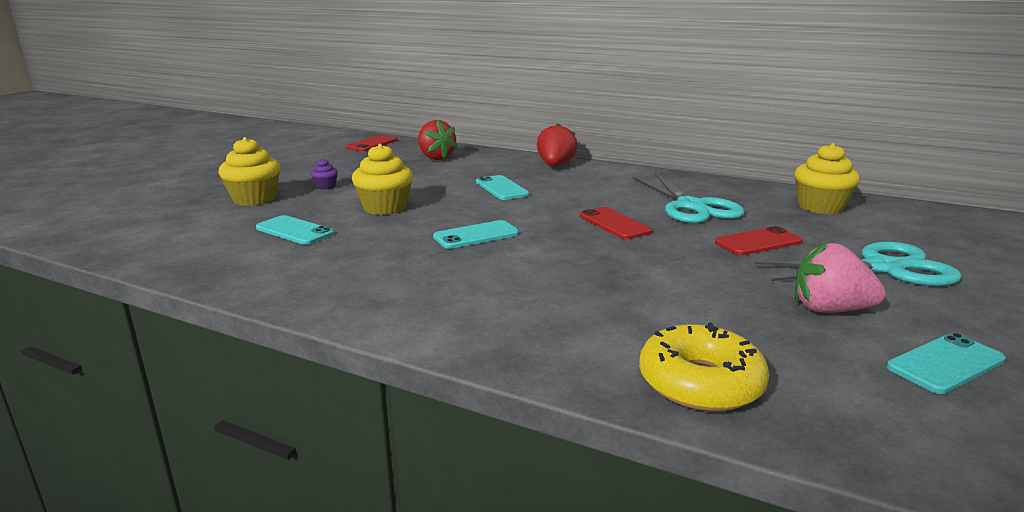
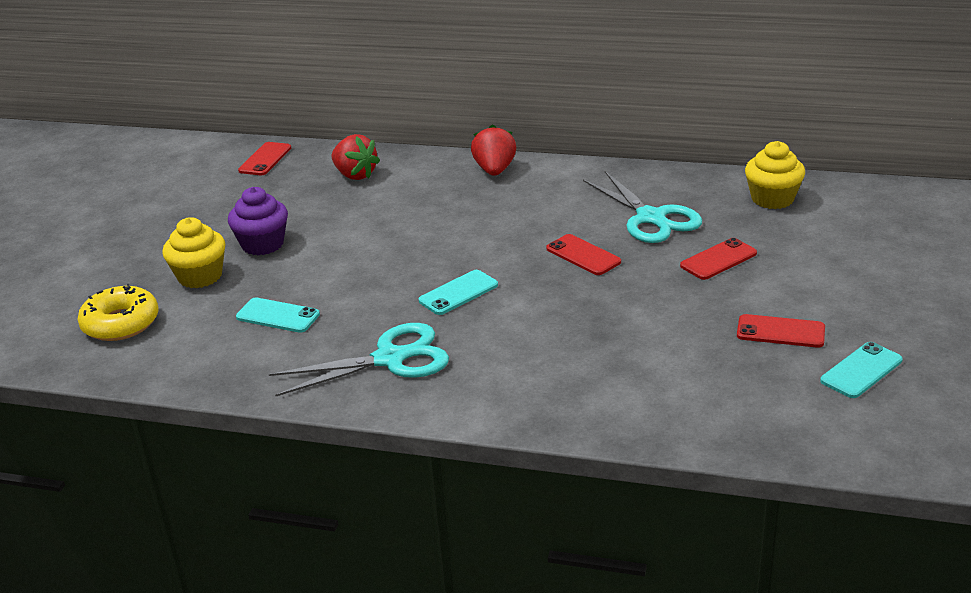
camera: 10 degrees left, 10 degrees up
(325, 186) = (262, 244): purple cupcake -> purple cupcake, size x2.07
(385, 208) = (347, 268): yellow cupcake -> none
(501, 188) = (452, 218): turquoise phone -> none
(700, 383) = (690, 419): yellow donut -> yellow donut (121, 323)
(829, 310) = (780, 332): pink strawberry -> red phone
(883, 268) = (824, 276): turquoise scissors -> turquoise scissors (390, 359)

